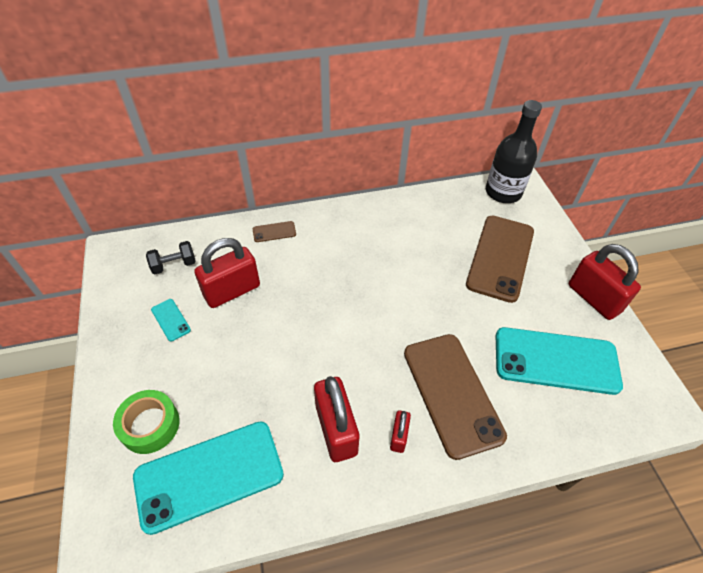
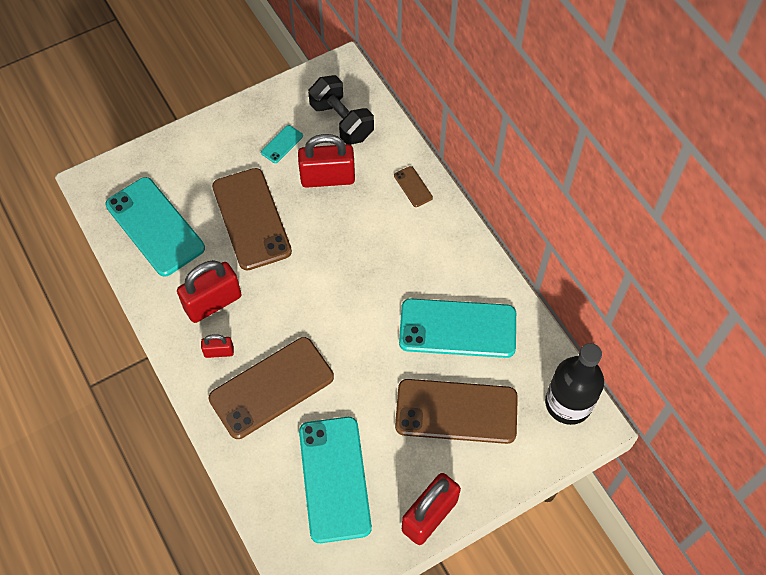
camera: 75 degrees right, 10 degrees up
(150, 425) = (184, 172): green tape -> none
(174, 265) = (341, 121): black dumbbell -> black dumbbell, size x1.64
(232, 291) = (327, 178): red padlock -> red padlock turned 45 degrees counterclockwise
(247, 368) = (251, 219): none -> brown phone
(424, 238) = (457, 328): none -> turquoise phone

